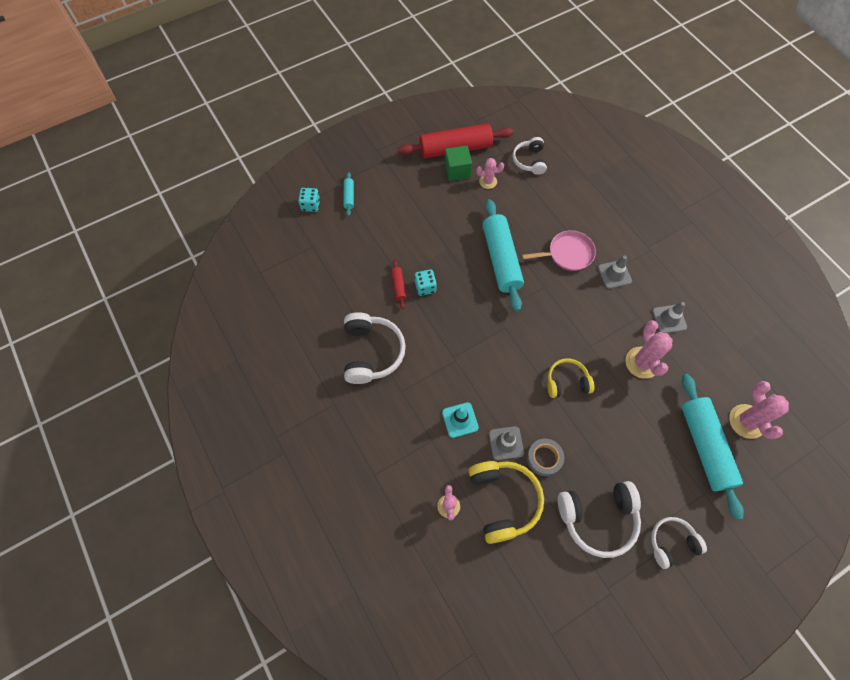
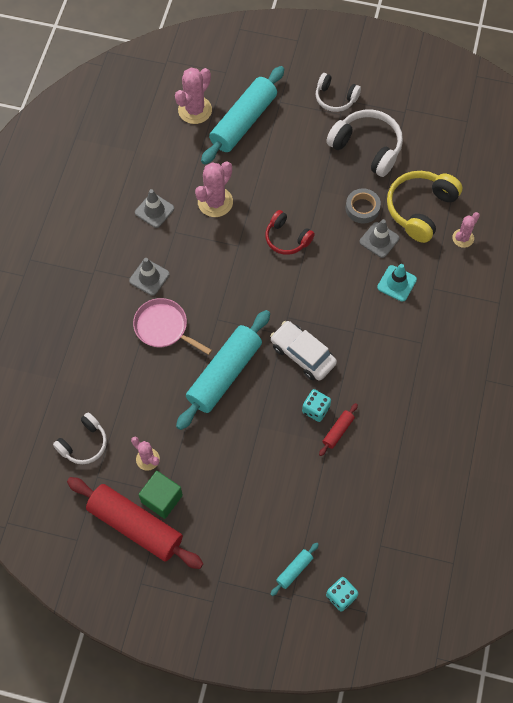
camera: 135 degrees left, 0 degrees up
(371, 352) = (417, 394): white headphones -> none
(469, 312) = (302, 354): none -> white car
(567, 382) = (287, 238): yellow headphones -> red headphones

